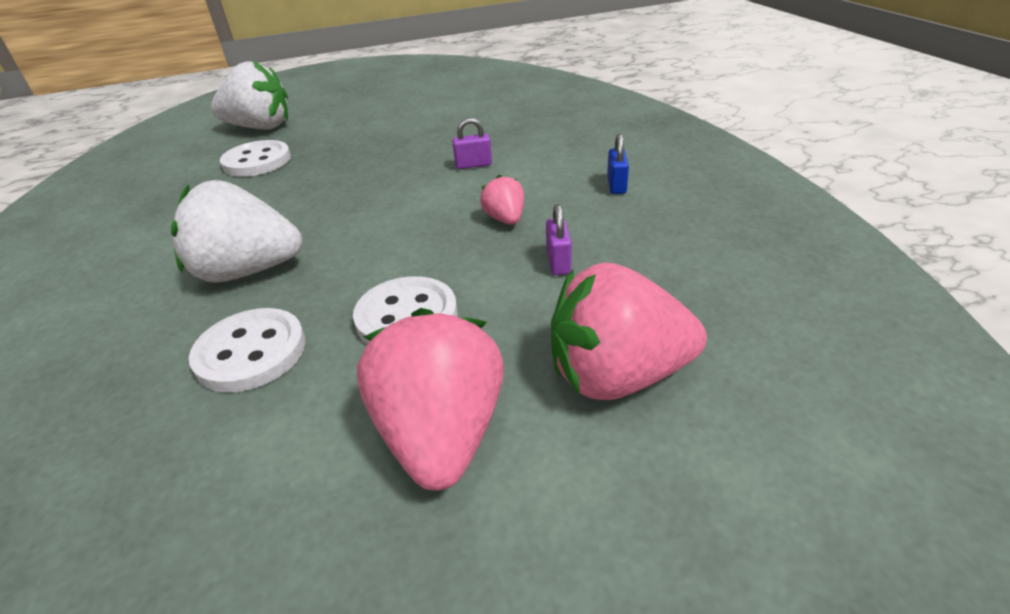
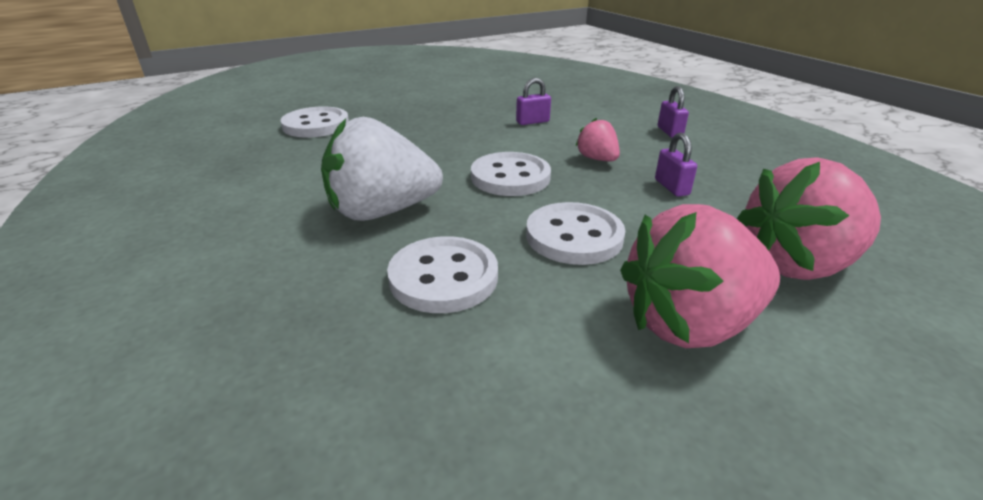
camera: 15 degrees left, 5 degrees down
(260, 127) = (296, 99): white strawberry -> none
(397, 237) = (510, 177): none -> white button
(441, 434) = (689, 324): pink strawberry -> pink strawberry turned 90 degrees counterclockwise
(616, 185) = (669, 132): blue padlock -> purple padlock

